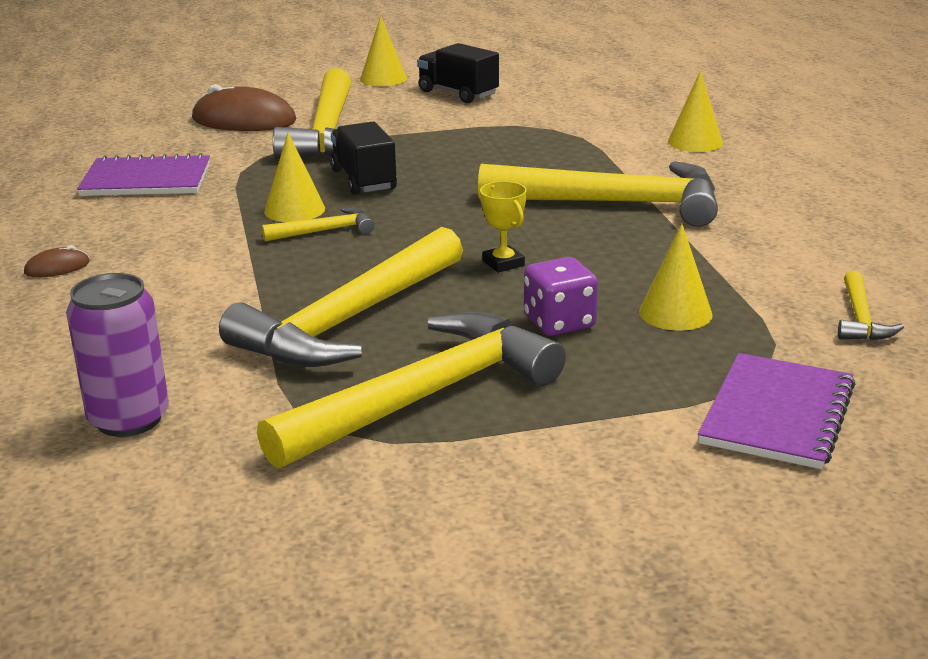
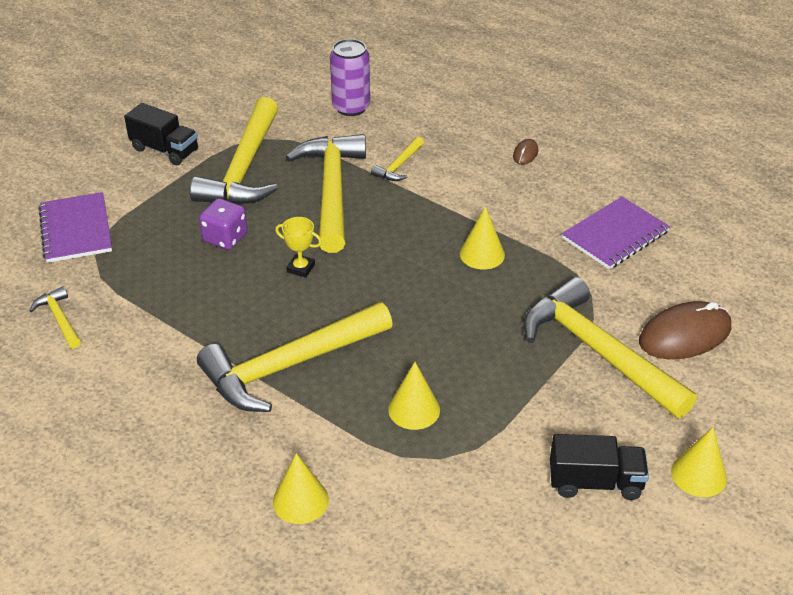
camera: 140 degrees right, 15 degrees up
(325, 231) = (436, 245): yellow hammer -> yellow hammer (399, 166)
(364, 180) = (486, 305): black truck -> black truck (165, 150)
(675, 313) = (168, 274): yellow cone -> yellow cone (414, 409)

